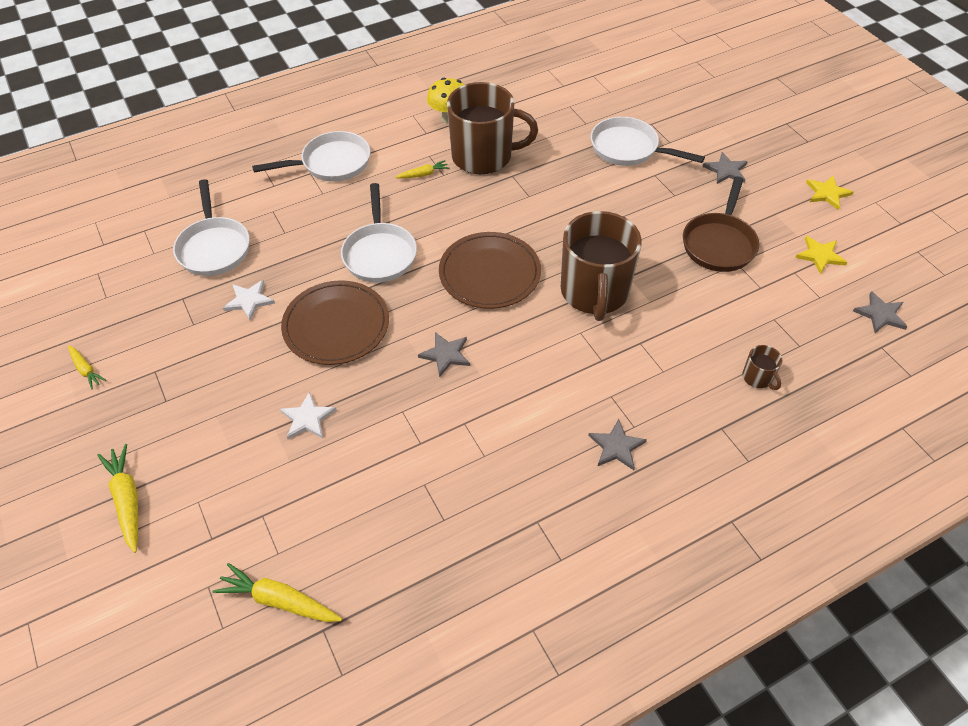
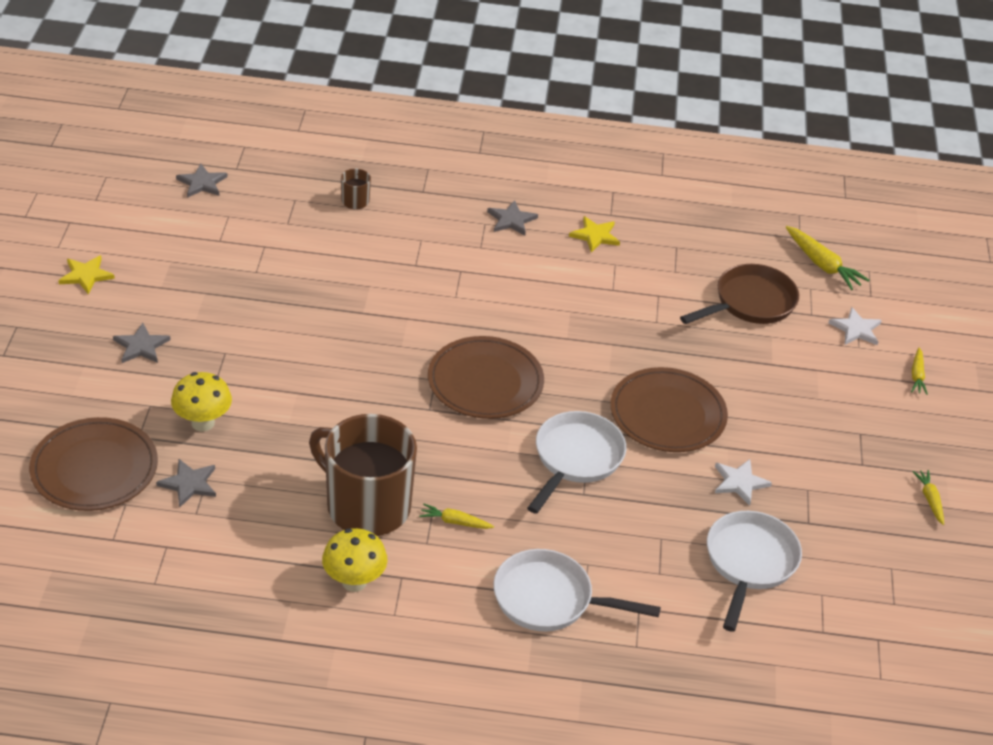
camera: 150 degrees left, 10 degrees down
(127, 500) = (917, 376): yellow carrot -> yellow carrot, size x0.59
(307, 418) = (739, 356): white star -> white star (856, 329)
(446, 355) = (586, 340): grey star -> grey star (189, 484)
(594, 292) = (408, 317): brown mug -> none
(628, 149) = (203, 423): white pan -> yellow mushroom
(649, 98) = (94, 468): none -> brown plate
(719, 243) = (247, 292): brown pan -> brown pan (750, 303)
(820, 255) = (178, 239): yellow star -> yellow star (595, 236)

